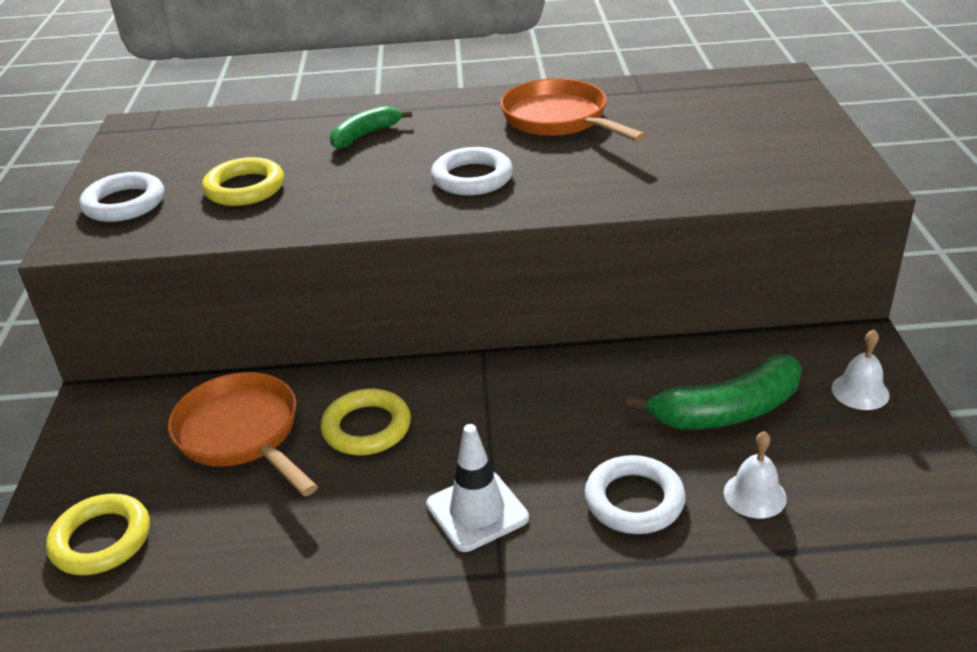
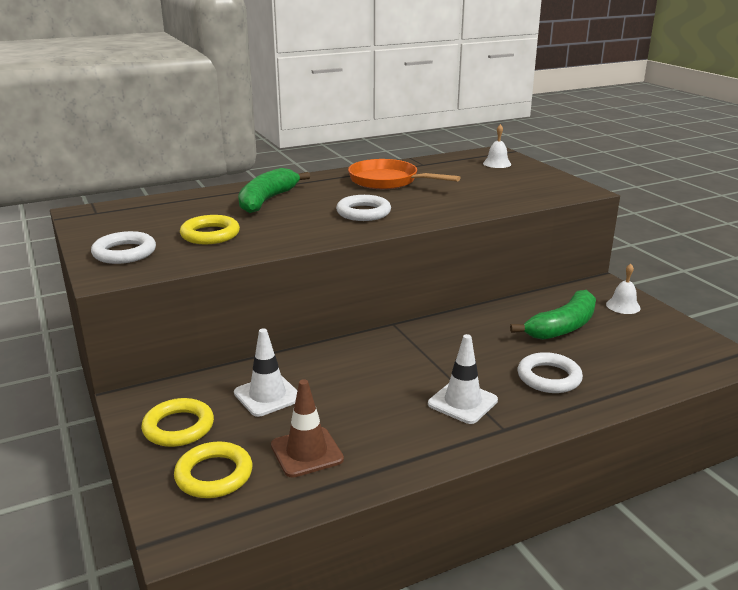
camera: 25 degrees left, 10 degrees down
(225, 537) = (306, 452): none -> brown traffic cone
(242, 434) = (267, 396): orange pan -> white traffic cone
(365, 135) = (267, 200): green banana -> green banana, size x1.62
(367, 427) = (353, 375): yellow ring -> yellow ring (178, 427)
(754, 495) = (610, 361): white bell -> white bell (497, 163)

